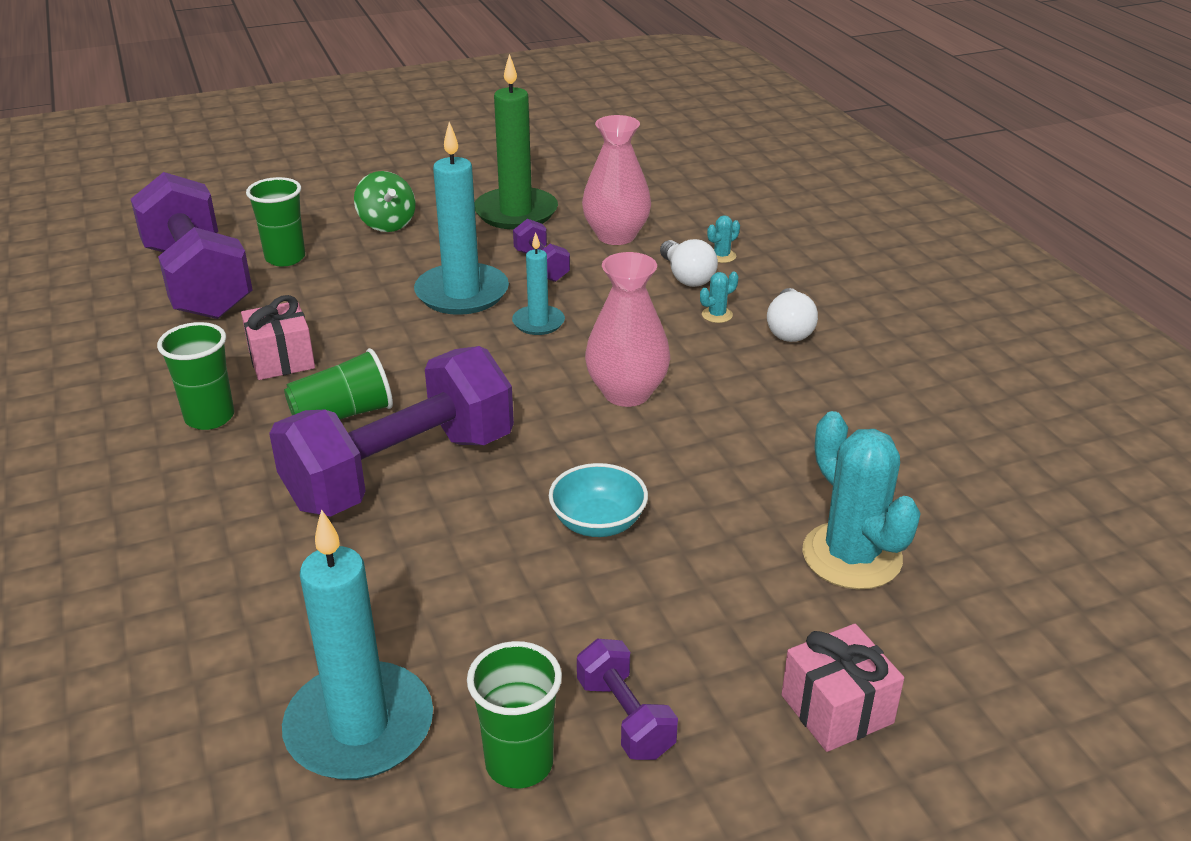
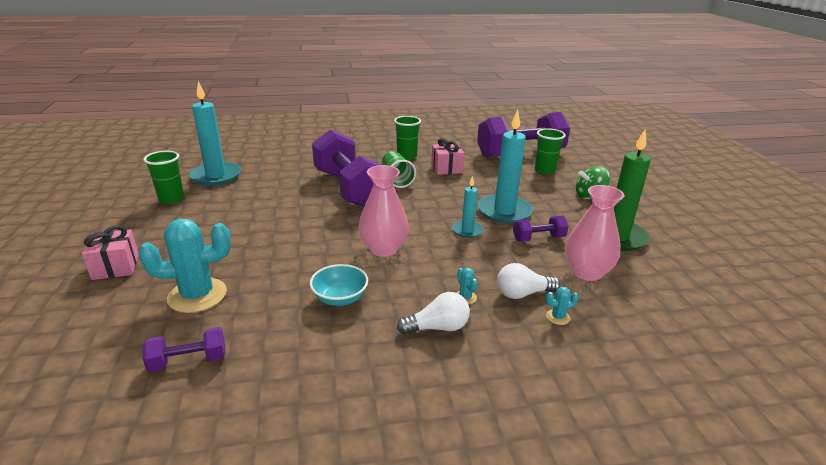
camera: 100 degrees right, 5 degrees down
(598, 523) = (282, 227): turquoise bowl -> turquoise bowl (340, 298)
(625, 717) = (168, 219): purple dumbbell -> purple dumbbell (188, 361)
(721, 256) = (558, 317): turquoise cactus -> turquoise cactus turned 75 degrees counterclockwise
(789, 330) = (437, 327): white light bulb -> white light bulb turned 150 degrees clockwise

